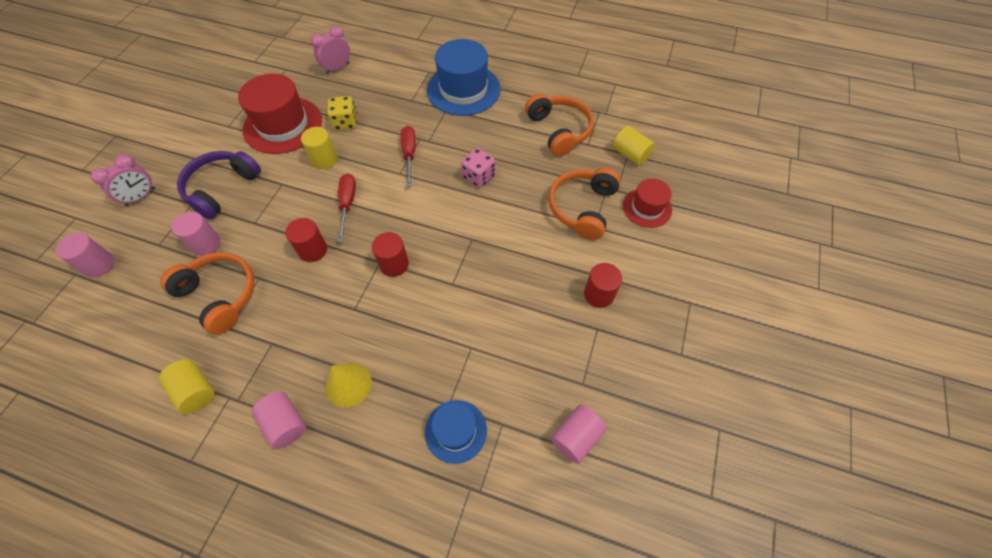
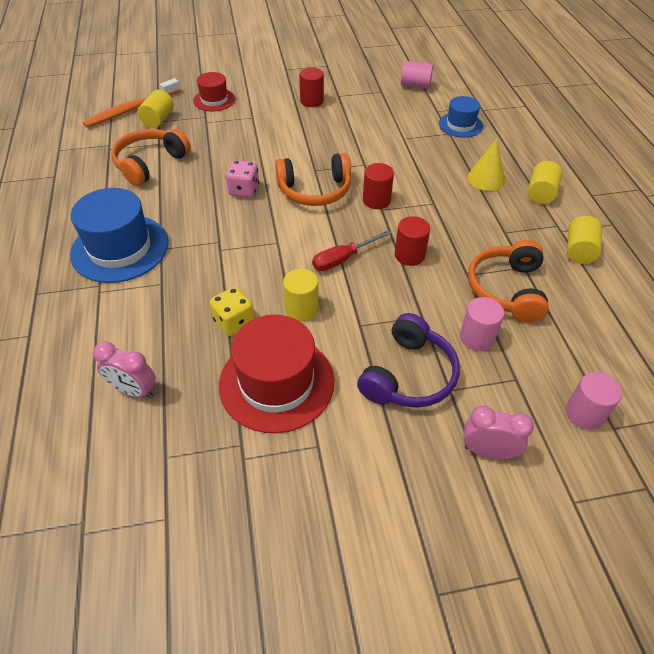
camera: 120 degrees left, 10 degrees down
(222, 188) = (409, 375): purple headphones -> purple headphones turned 60 degrees counterclockwise
(285, 424) = (541, 193): pink cylinder -> yellow cylinder
(409, 154) = (247, 246): red screwdriver -> none
(582, 208) = (237, 127): orange headphones -> orange headphones (315, 190)
(660, 141) = (131, 109): none -> orange toothbrush

